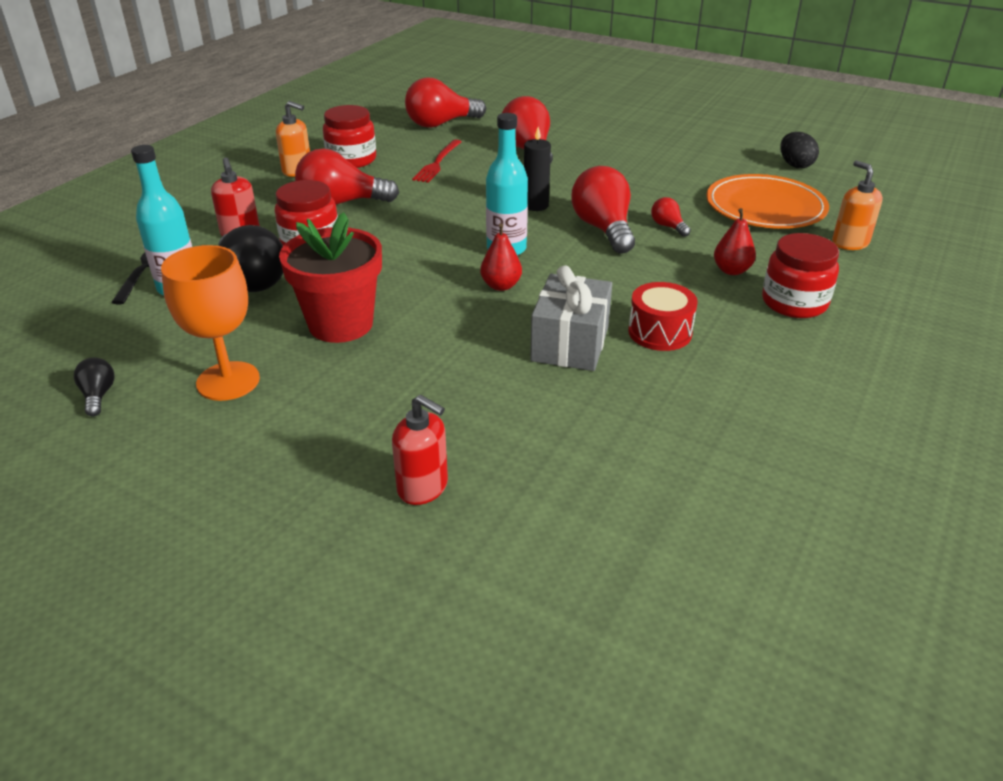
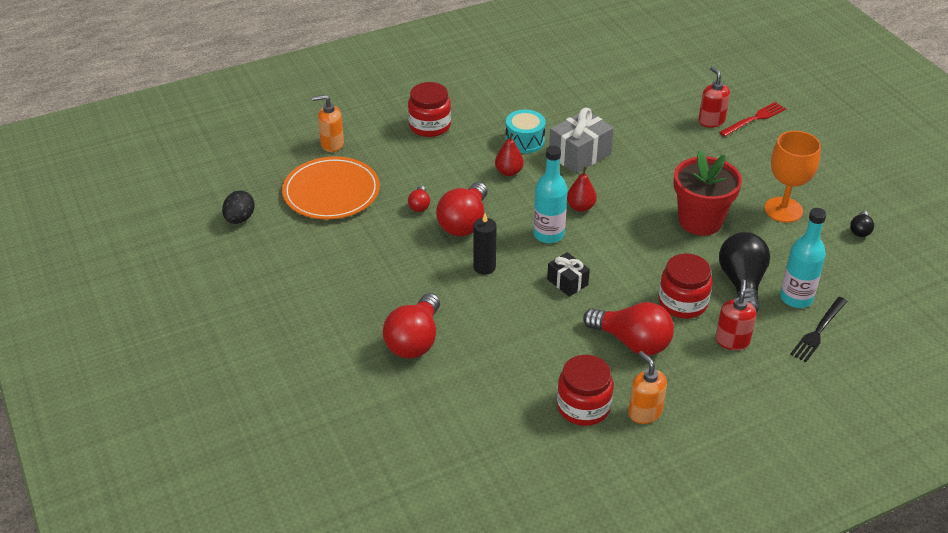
camera: 145 degrees left, 5 degrees up
(437, 163) = (510, 362): red fork -> red fork (754, 119)
(440, 124) = (449, 432): red light bulb -> none
(444, 221) = (567, 282): none -> black gift
(660, 332) = (524, 141): red drum -> turquoise drum
(731, 270) = (431, 158): red pear -> red pear (509, 172)
(850, 243) = (332, 144): orange soap dispenser -> orange soap dispenser turned 75 degrees clockwise

